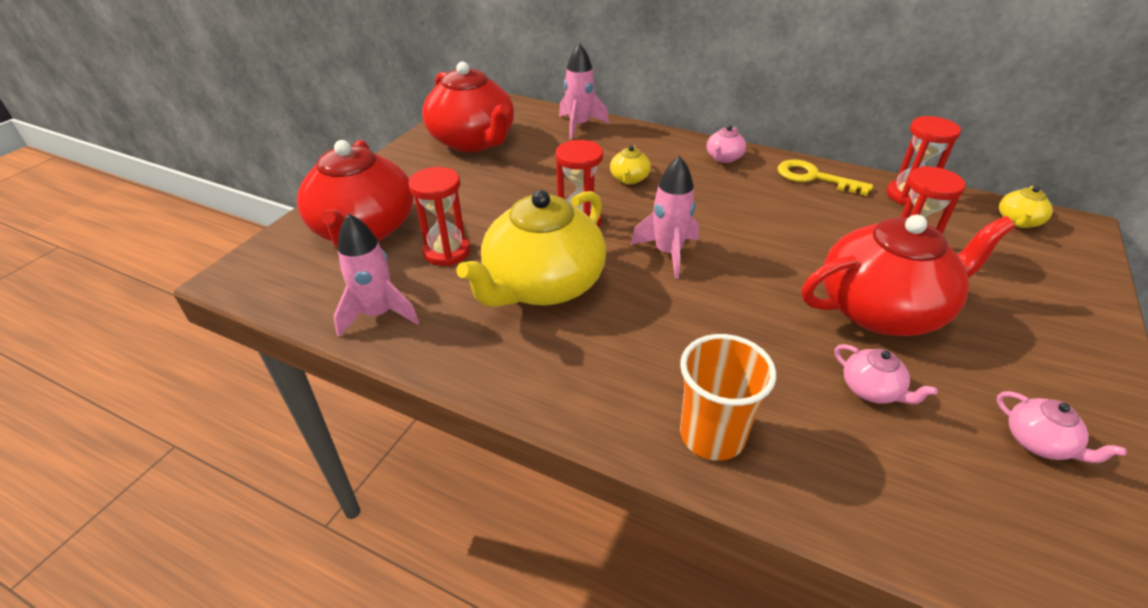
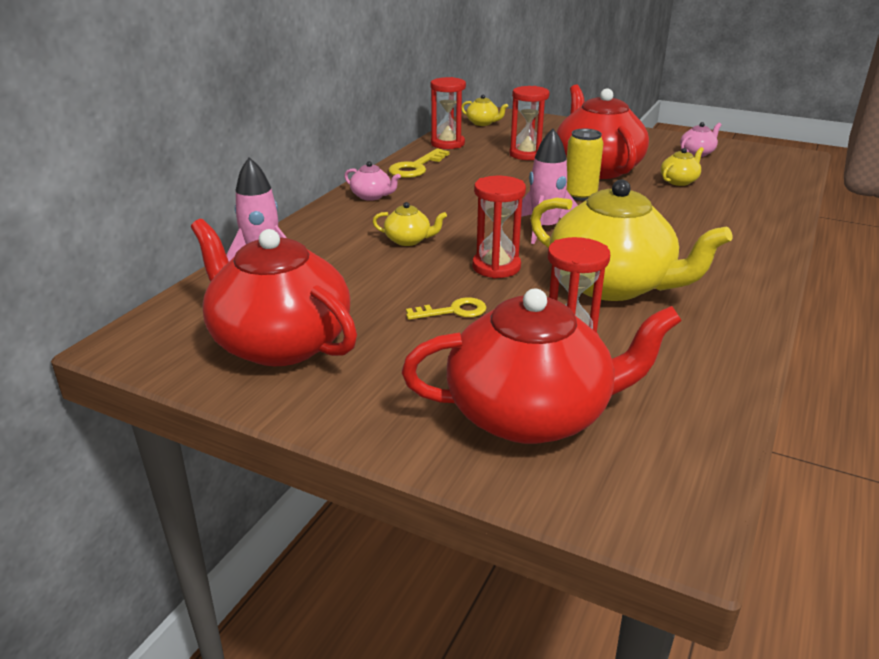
camera: 90 degrees left, 10 degrees down
(378, 314) = (699, 378): pink rocket -> none
(473, 141) = (280, 342): red teapot -> red teapot turned 105 degrees counterclockwise
(504, 201) = (453, 311): none -> yellow key
(712, 435) = (751, 226): orange cup -> none
(775, 286) = (580, 195): none -> yellow can
(871, 389) = (679, 181): pink teapot -> yellow teapot

